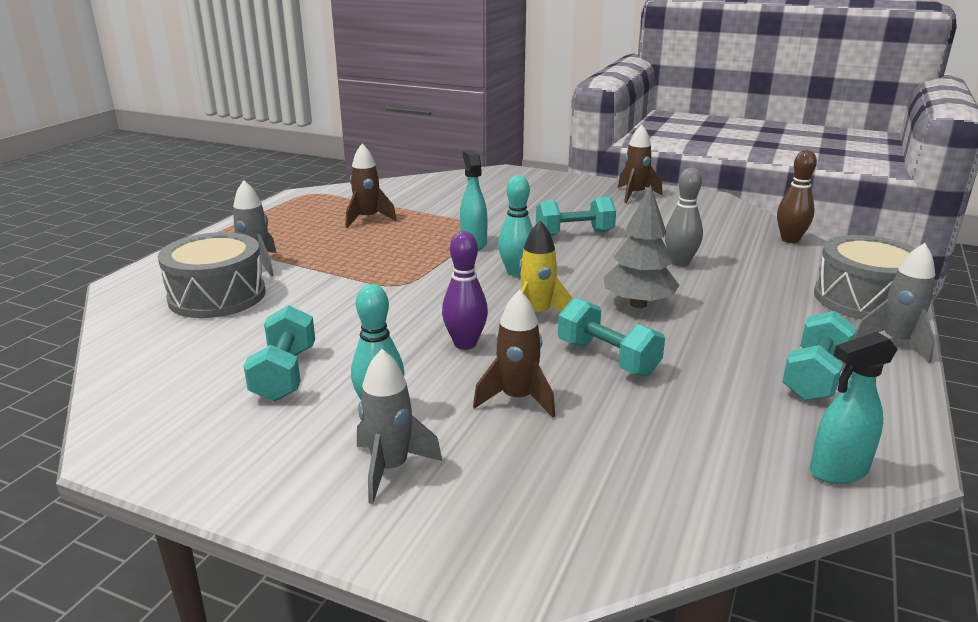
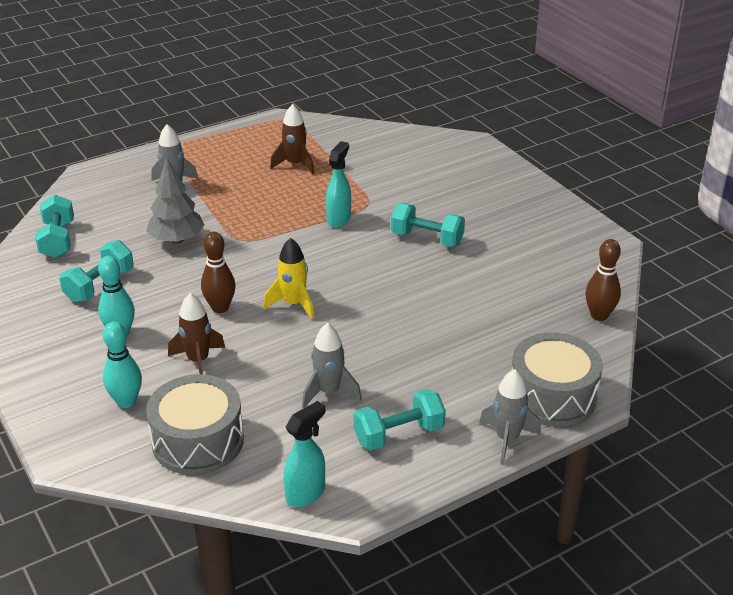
camera: 35 degrees right, 10 degrees up
(217, 296) = (125, 205): grey drum -> grey drum (198, 441)
(390, 468) = (84, 372): grey rocket -> grey rocket (329, 392)
(465, 344) = (220, 308): purple bowling pin -> brown bowling pin
(516, 272) = (331, 260): turquoise bowling pin -> turquoise bowling pin (126, 401)
(607, 358) = (289, 358): turquoise dumbbell -> turquoise dumbbell (58, 240)
(635, 195) = (545, 213): brown rocket -> none
(638, 304) = (374, 325): grey tree -> grey tree (177, 239)
(680, 262) = (465, 301): grey bowling pin -> none
(838, 471) = (306, 494): turquoise spray bottle -> turquoise spray bottle turned 120 degrees clockwise

